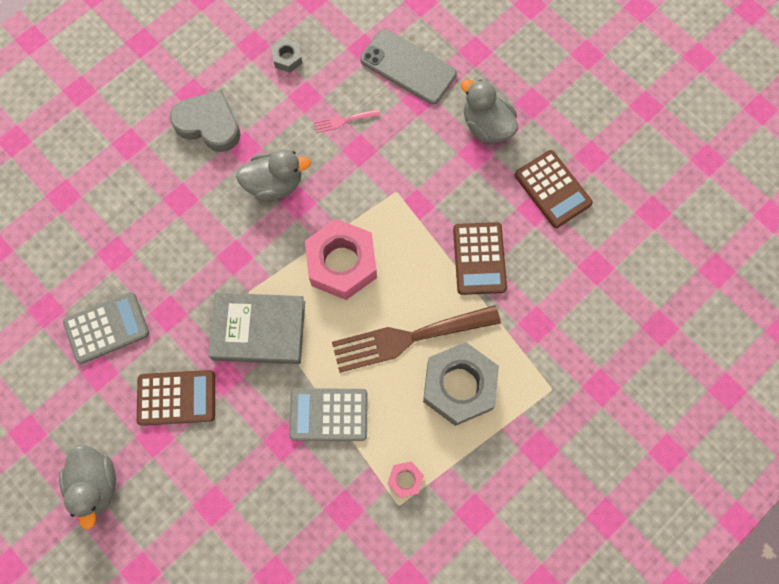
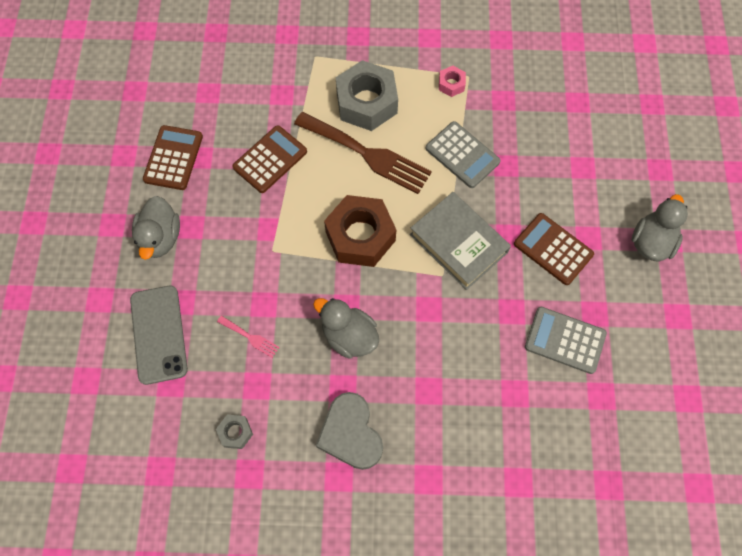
camera: 135 degrees left, 5 degrees down
(342, 264) = (360, 236): pink nut -> brown nut

